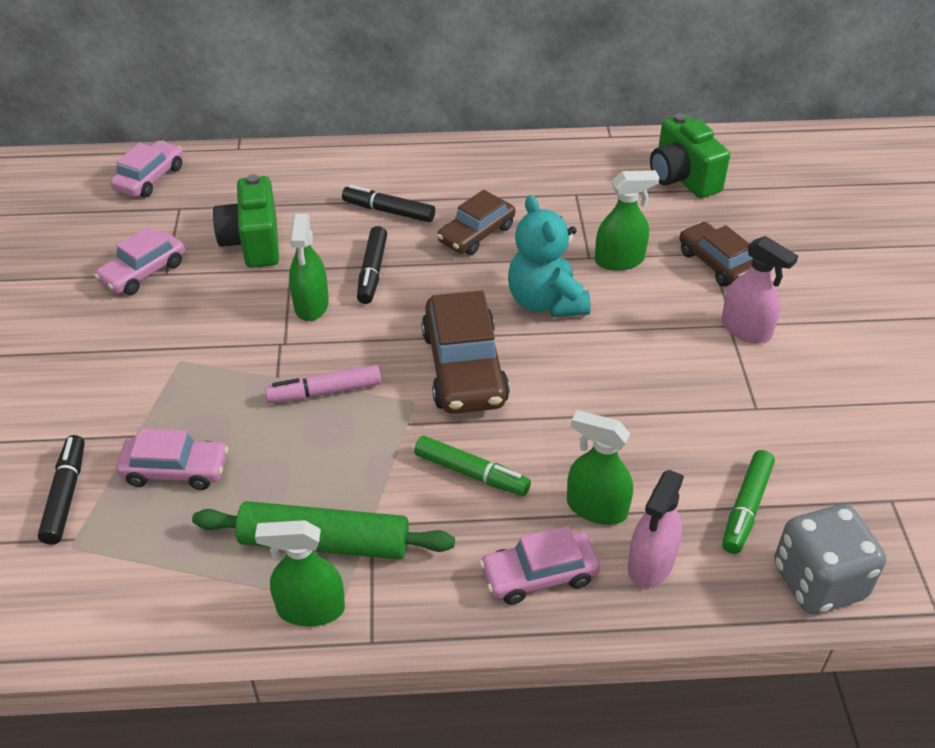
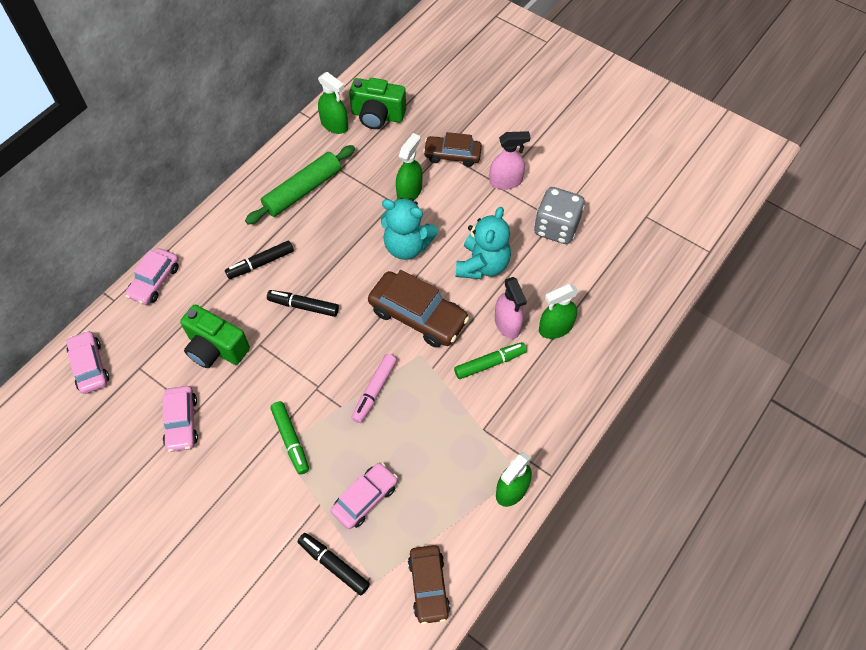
camera: 50 degrees left, 15 degrees up
(311, 305) = (300, 353): green spray bottle -> green spray bottle (334, 125)
(324, 542) = (476, 457): green rolling pin -> green rolling pin (302, 190)
(372, 271) = (303, 306): black marker -> black marker turned 150 degrees clockwise
(476, 234) = (324, 237): brown car -> brown car (428, 586)
(539, 575) = (572, 380): pink car -> pink car (155, 281)
(601, 381) = (482, 265): none -> turquoise teddy bear
(651, 564) = (603, 331): pink spray bottle -> pink spray bottle (507, 324)
(746, 508) = (605, 271): green marker -> green marker (290, 440)
(818, 581) = (663, 278): grey dice -> grey dice (556, 228)

